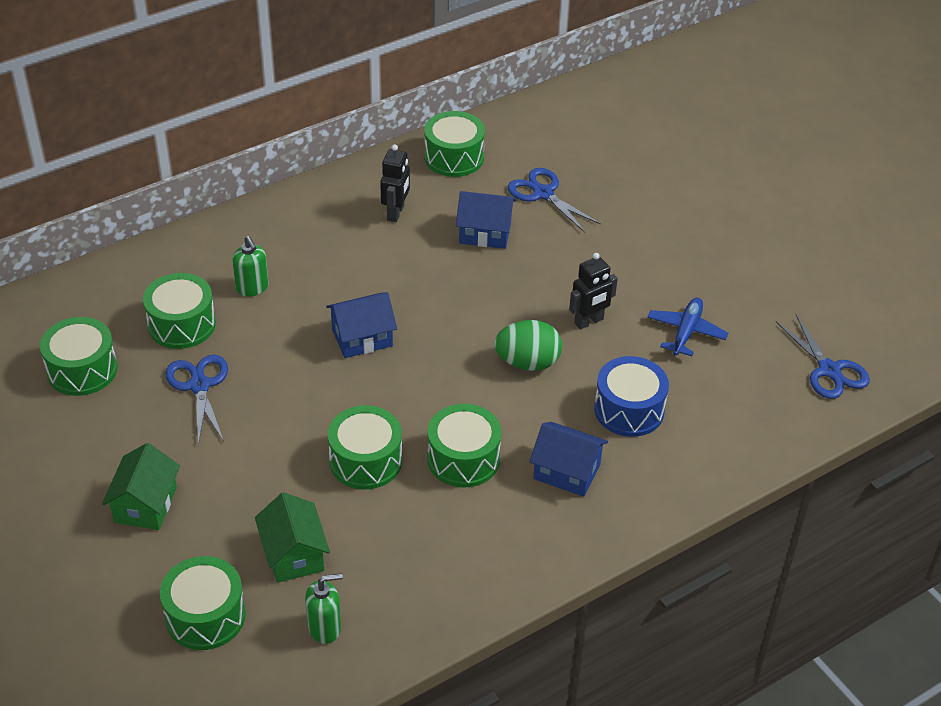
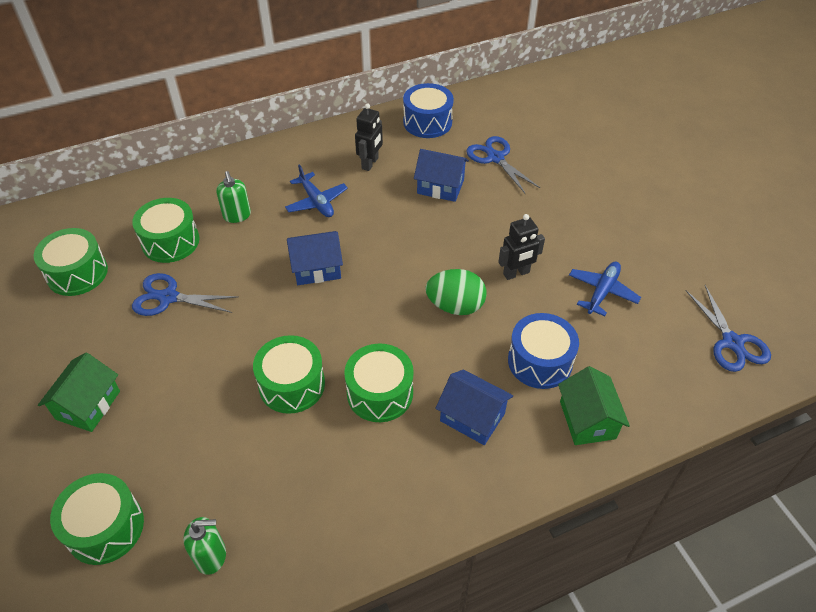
camera: 10 degrees right, 5 degrees up
(199, 386) = (168, 297): blue scissors -> blue scissors turned 75 degrees counterclockwise
(294, 554) = (203, 472): green house -> green house (587, 420)
(343, 263) = (316, 201): none -> blue plane
(454, 157) = (427, 122): green drum -> blue drum

